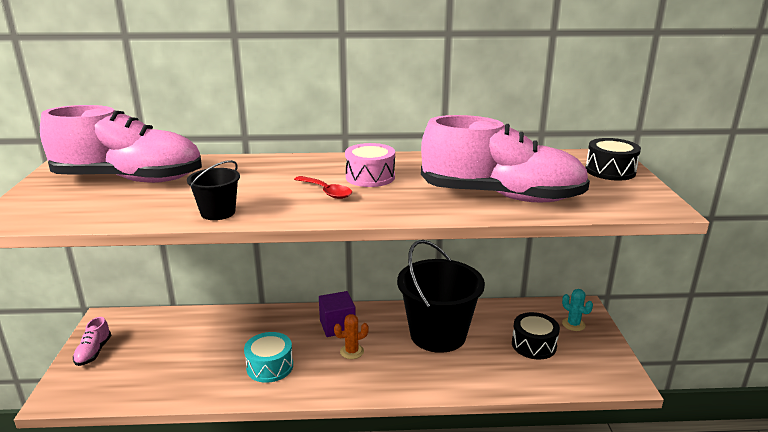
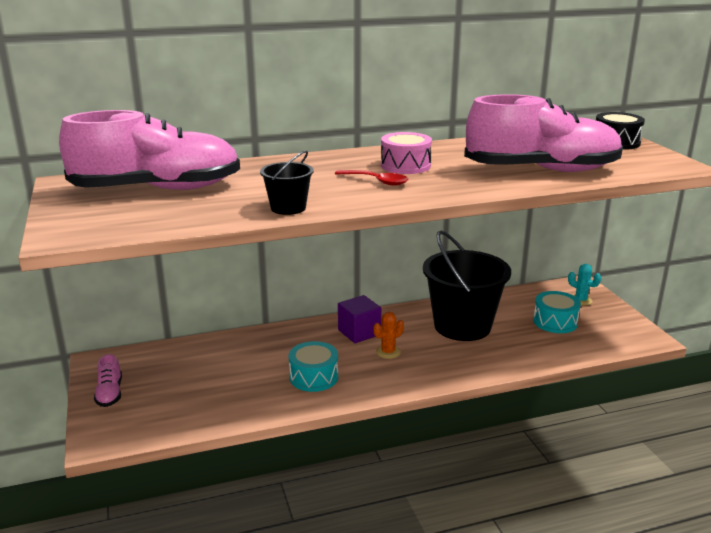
camera: 15 degrees left, 0 degrees up
(534, 345) = (555, 322): black drum -> turquoise drum

